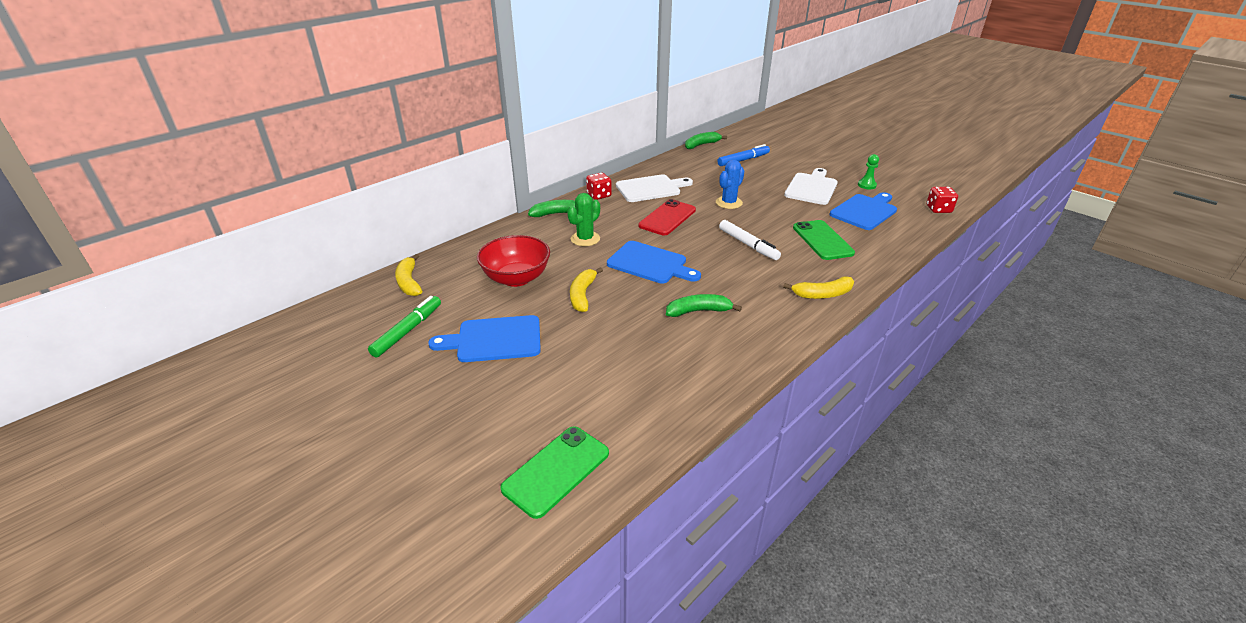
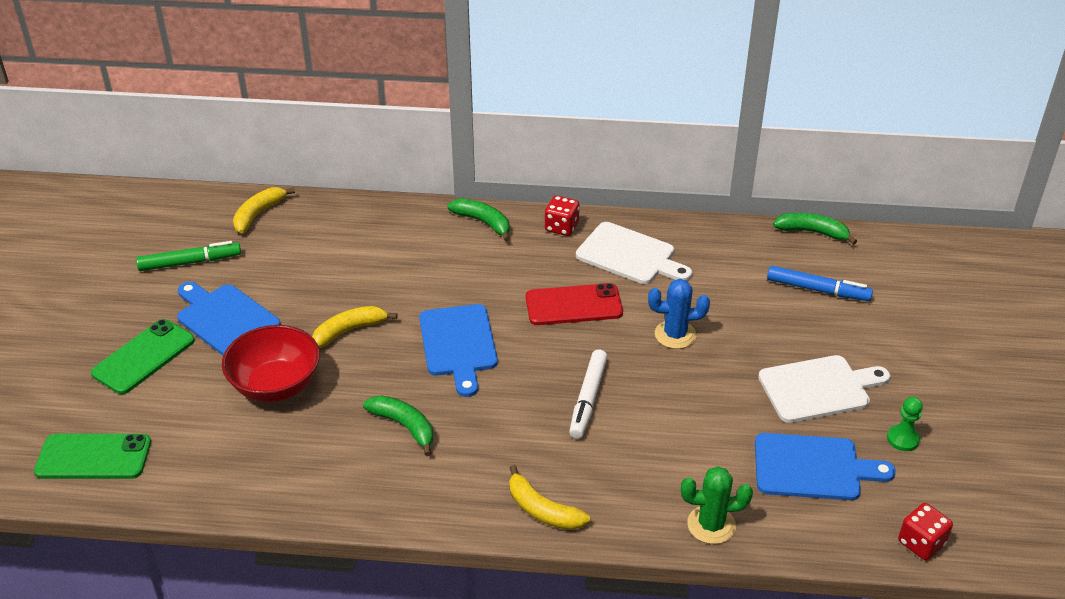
camera: 50 degrees right, 5 degrees up
(516, 278) = (332, 272): red bowl -> red bowl (276, 386)
(585, 239) = (455, 272): green cactus -> green cactus (711, 525)
(822, 240) = (676, 458): green phone -> green phone (143, 357)

